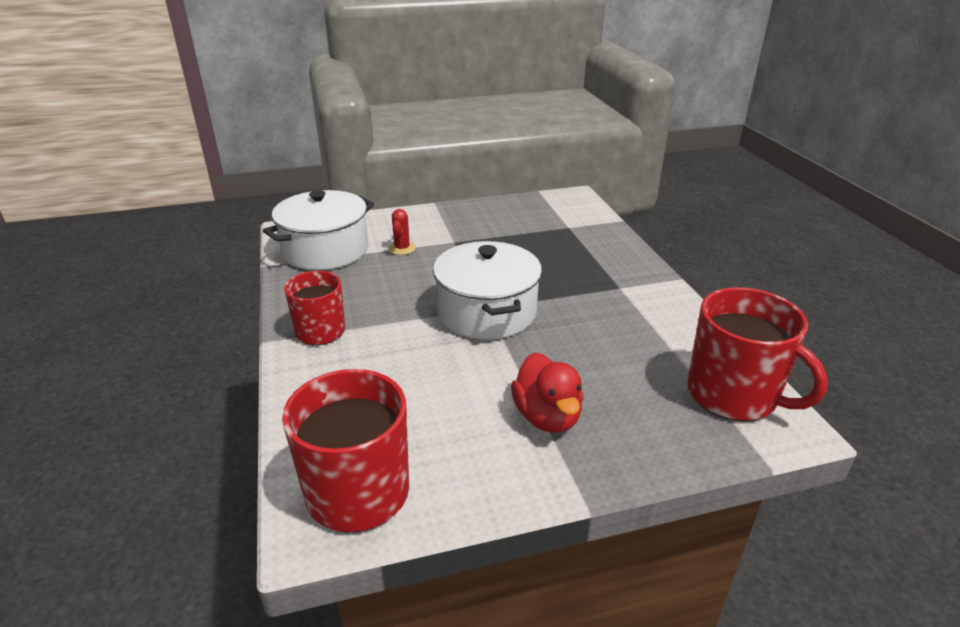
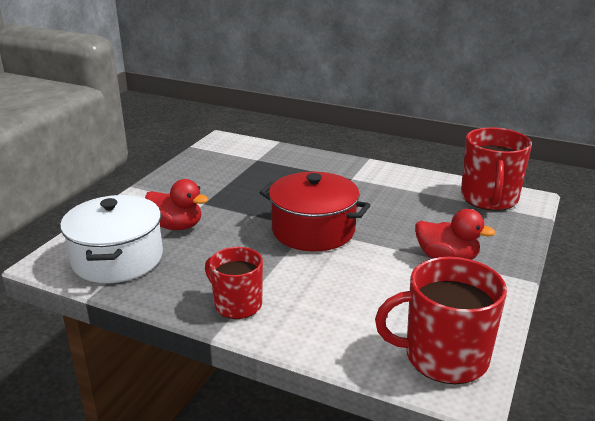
camera: 50 degrees left, 5 degrees down
(402, 248) = (176, 226): red cactus -> red duck
(486, 312) = (313, 230): white pot -> red pot
(733, 395) = (489, 199): red mug -> red mug turned 105 degrees clockwise

